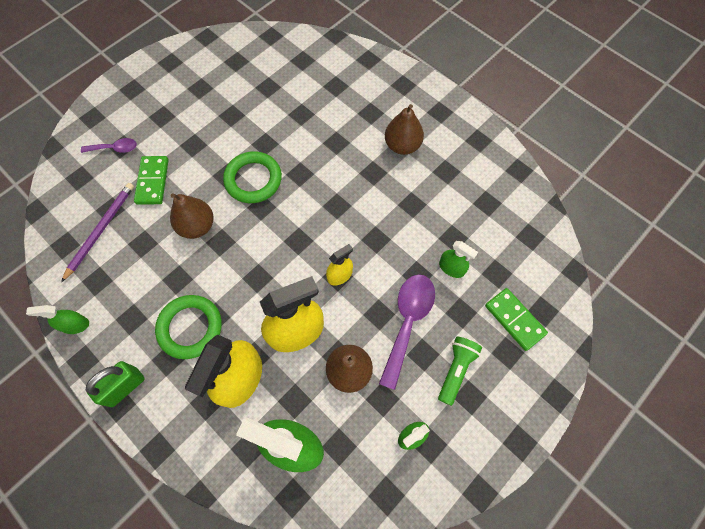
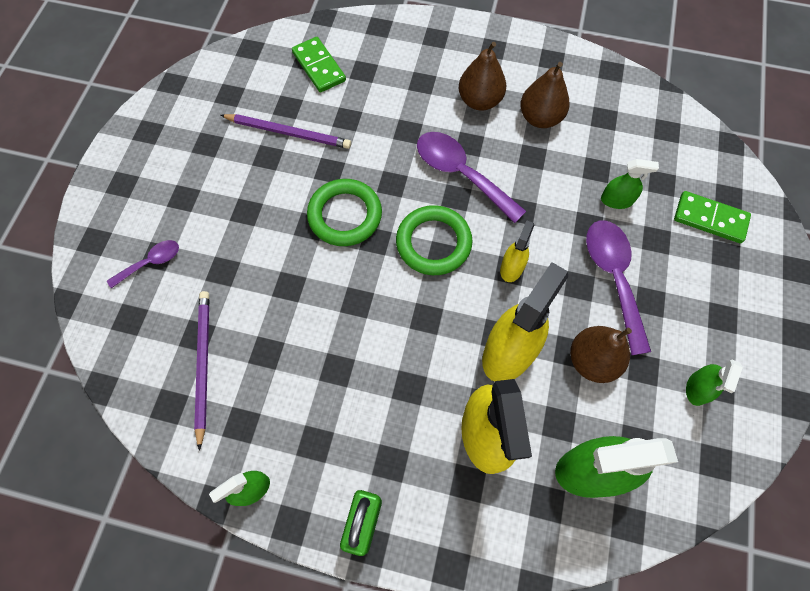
camera: 30 degrees left, 0 degrees up
(153, 181) = (227, 276): green domino -> green domino (319, 67)
(190, 328) = (391, 413): green ring -> green ring (433, 243)
(197, 226) = (317, 299): brown pear -> brown pear (540, 118)
(256, 105) = (288, 133): none -> purple pencil
(351, 191) = (461, 174): none -> purple spoon
(456, 370) = (692, 299): green flashlight -> none

